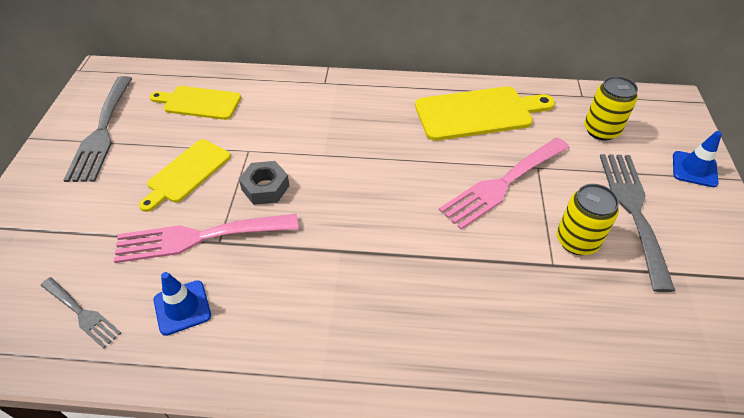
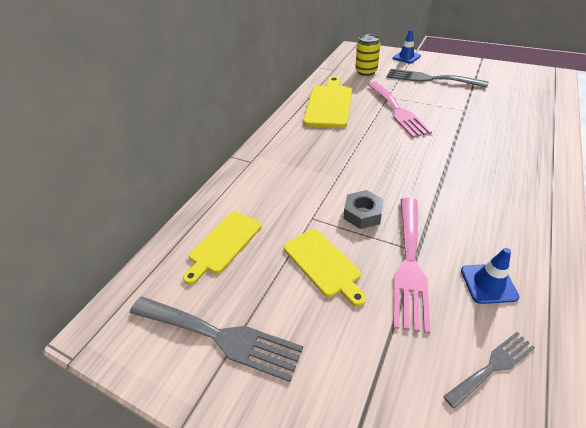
camera: 65 degrees left, 5 degrees down
(577, 241) = (449, 99): yellow can -> none

